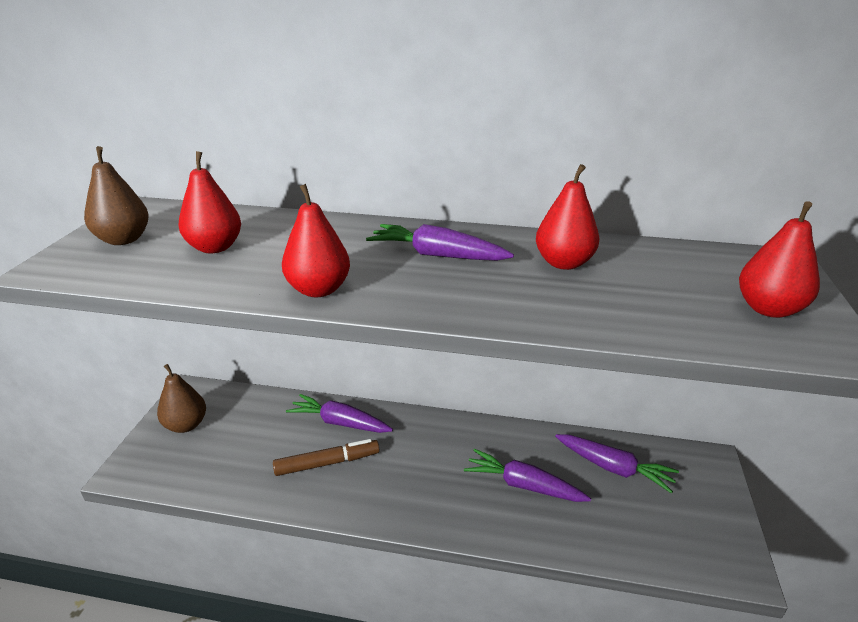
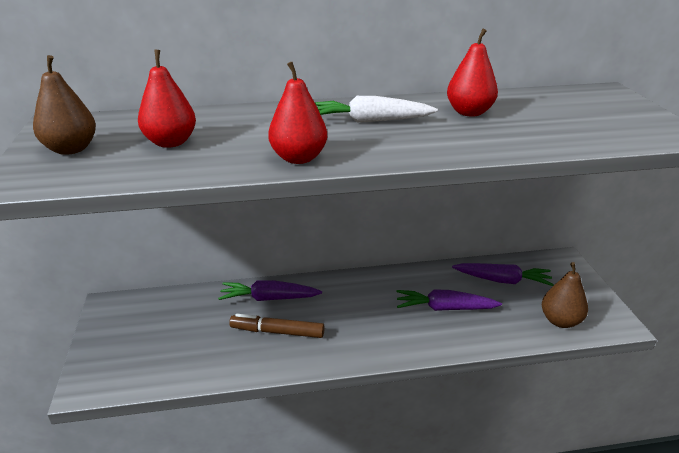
camera: 20 degrees left, 0 degrees up
(186, 425) = (123, 333): brown pear -> brown pear (560, 321)
(327, 463) = (277, 332): brown marker -> brown marker turned 135 degrees counterclockwise
(437, 255) = (370, 121): purple carrot -> white carrot
(768, 309) = (625, 120): red pear -> none

